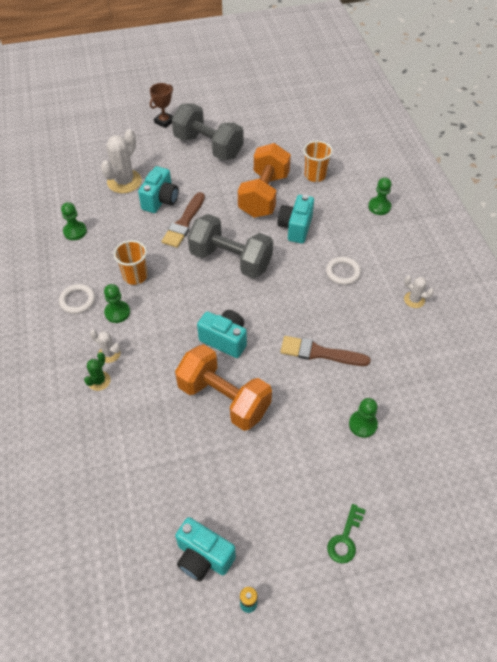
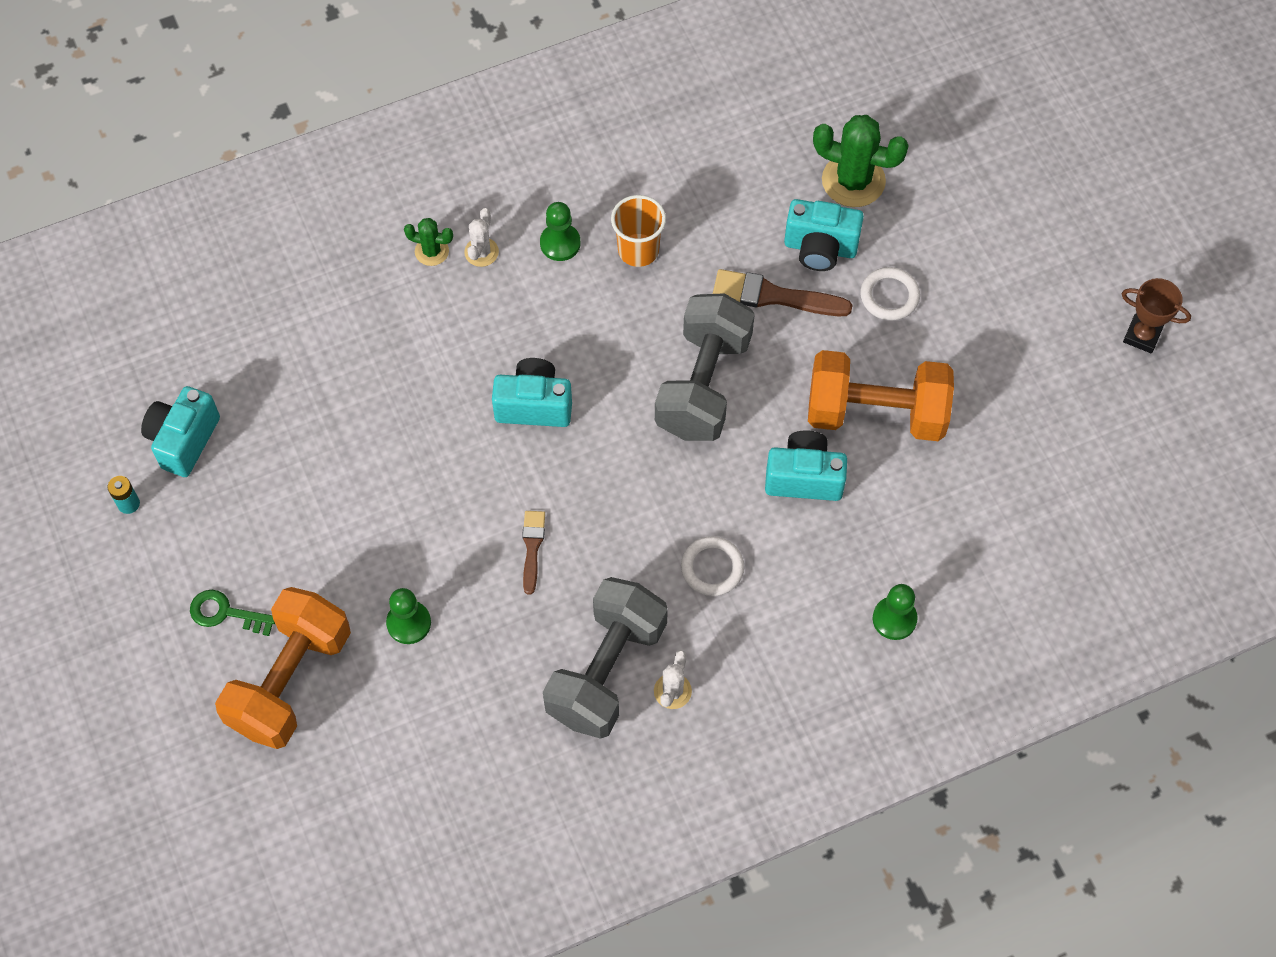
camera: 80 degrees right, 10 degrees up
(75, 231) = (716, 139): green pawn -> none
(77, 300) = (573, 183): white ring -> white ring (889, 296)
(124, 181) = (853, 181): white cactus -> green cactus
(164, 121) = (1037, 207): brown trophy -> brown trophy (1142, 336)
(208, 147) = (985, 296): grey dumbbell -> grey dumbbell (606, 671)
(224, 399) = (425, 423): orange dumbbell -> orange dumbbell (290, 681)
(225, 340) = (534, 405): turquoise camera -> turquoise camera turned 105 degrees counterclockwise
(315, 175) = (953, 495): orange cup -> none
(319, 353) = (532, 547): brown brush -> brown brush, size x0.60

